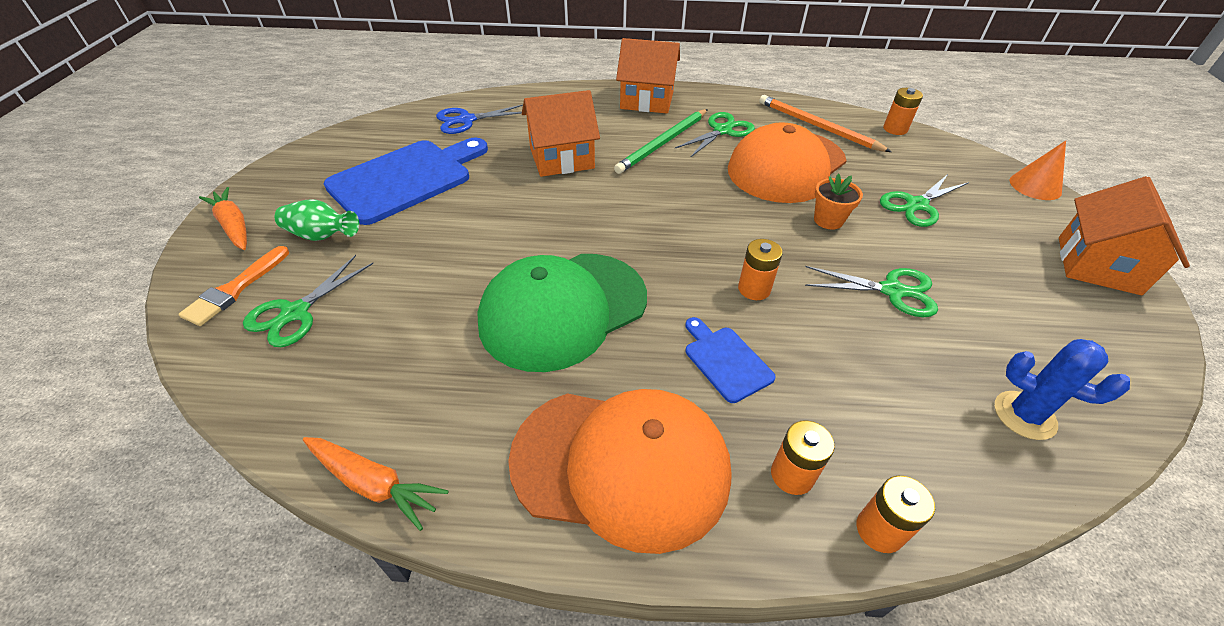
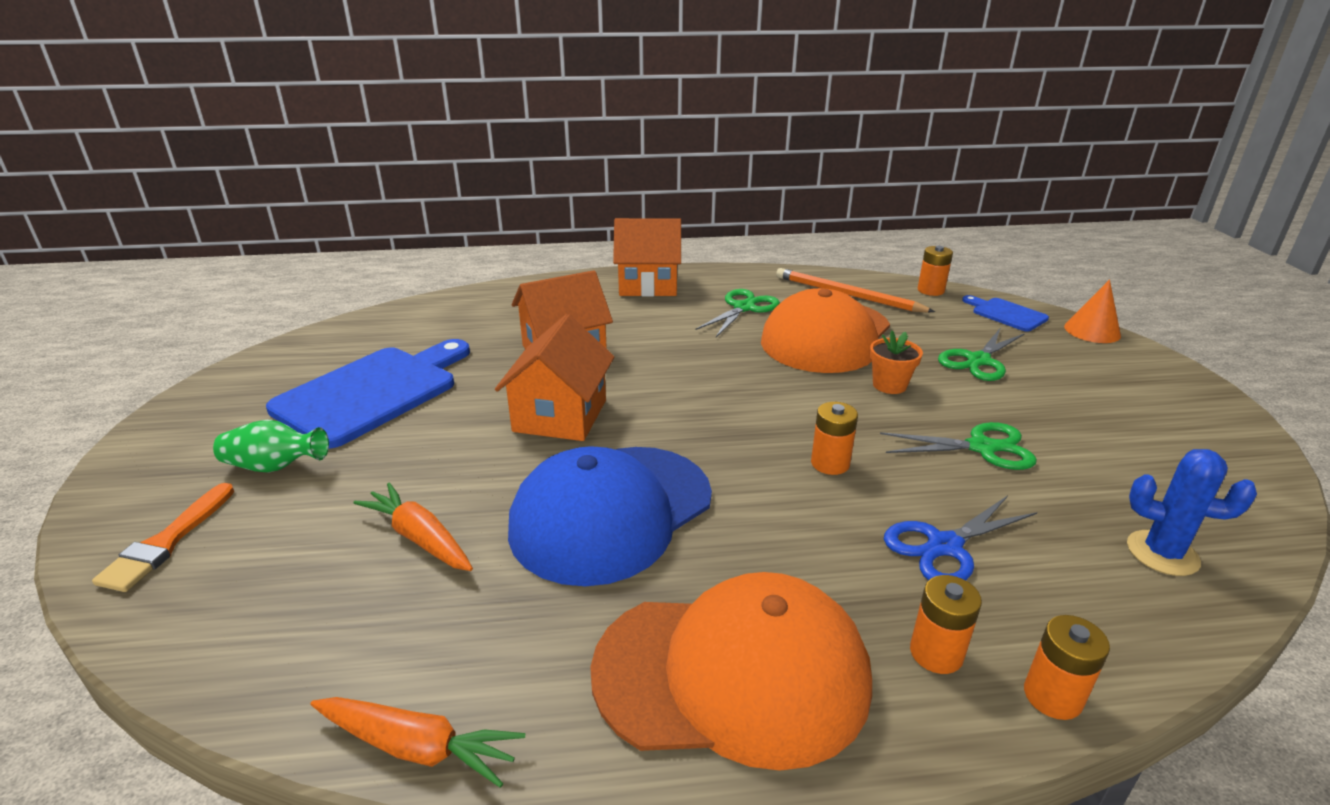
camera: 10 degrees left, 15 degrees down
(234, 226) = (149, 468): orange carrot -> orange carrot (419, 538)
(295, 313) = (259, 559): green scissors -> none
(466, 120) = (435, 323): blue scissors -> blue scissors (944, 546)
(563, 310) = (611, 512): green cap -> blue cap
(663, 143) = (679, 326): green pencil -> none
(725, 361) = (821, 542): blue cutting board -> blue cutting board (1006, 314)
(1098, 265) = (1181, 398): orange house -> orange house (560, 416)

